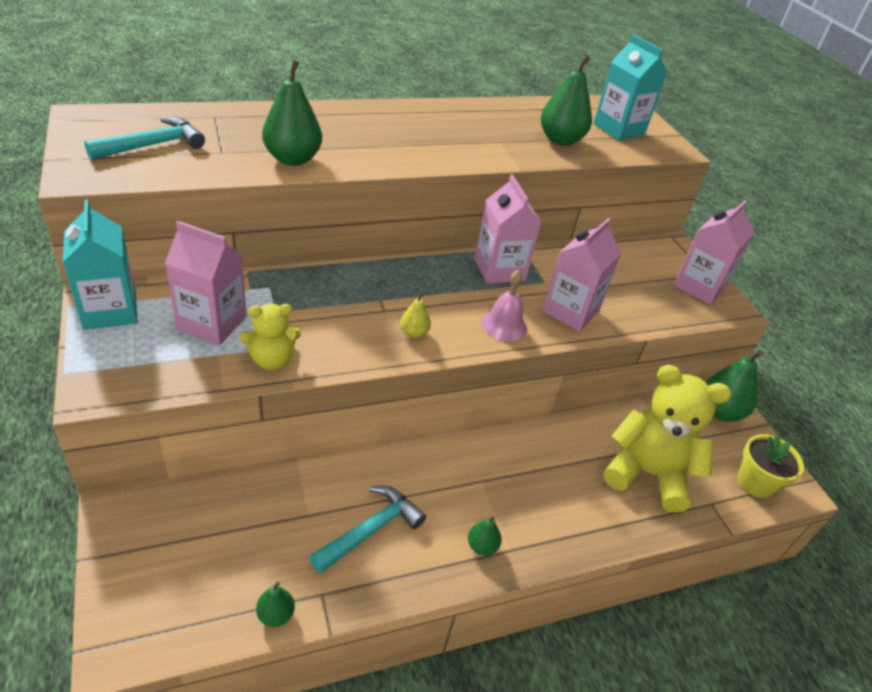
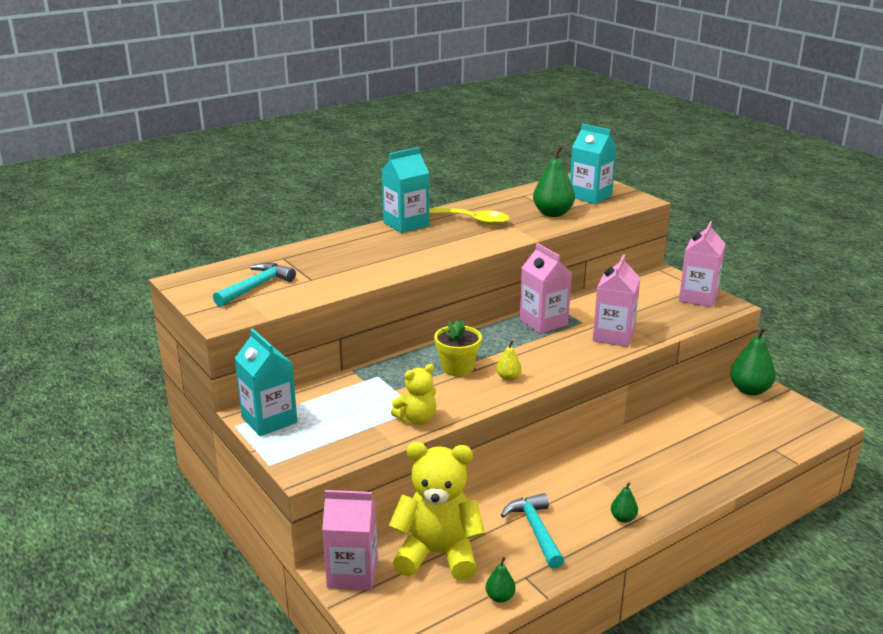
camera: 10 degrees left, 15 degrees down
(212, 323) = (353, 408): pink carton -> pink carton (352, 573)
(292, 159) = (367, 272): green pear -> none
(371, 530) = (535, 530): turquoise hammer -> turquoise hammer turned 45 degrees counterclockwise
(383, 110) = (406, 224): none -> turquoise carton
(461, 125) = (472, 221): none -> yellow spoon
(504, 325) = (570, 356): pink bell -> none
(647, 473) = (717, 443): yellow teddy bear -> yellow teddy bear (438, 554)
(755, 482) = (798, 428): yellow flower pot -> yellow flower pot (457, 368)

